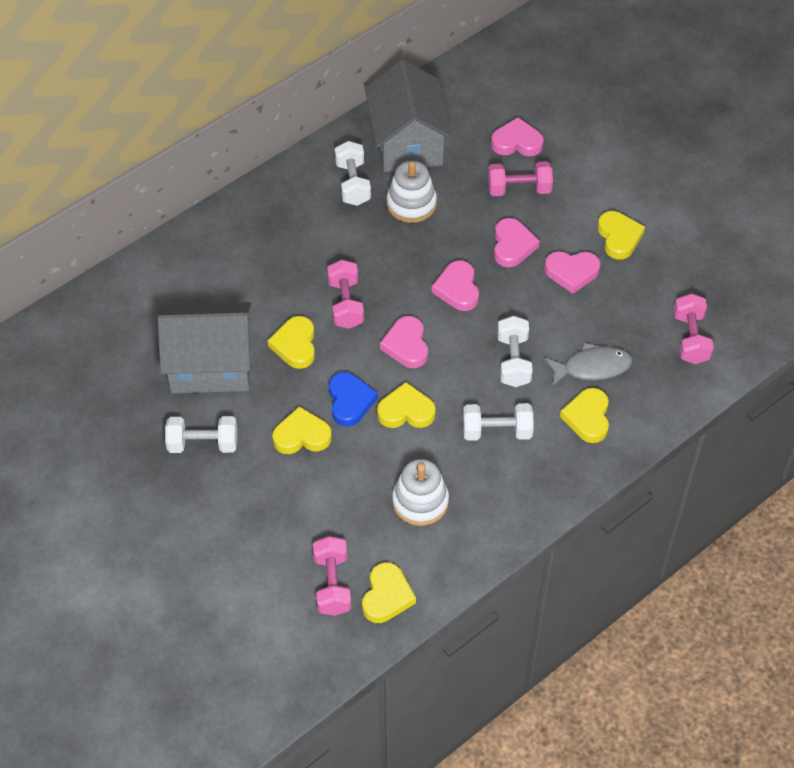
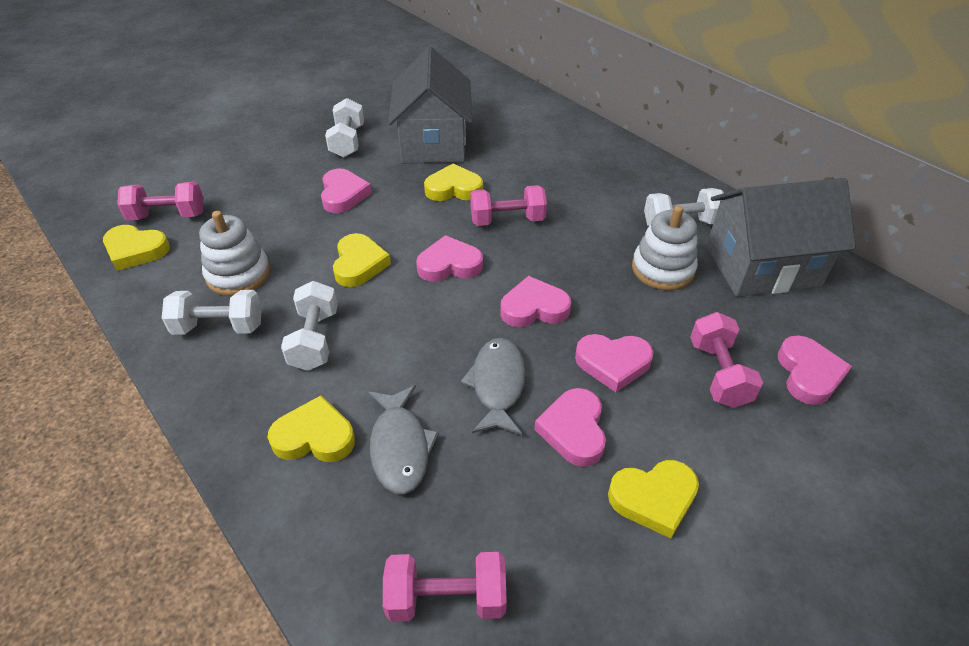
camera: 90 degrees right, 10 degrees down
(302, 435) = (343, 195): yellow heart -> pink heart
(350, 401) = (379, 224): blue heart -> none
(513, 361) = (419, 359): white dumbbell -> white dumbbell (219, 327)
(535, 313) = (497, 384): none -> grey fish

